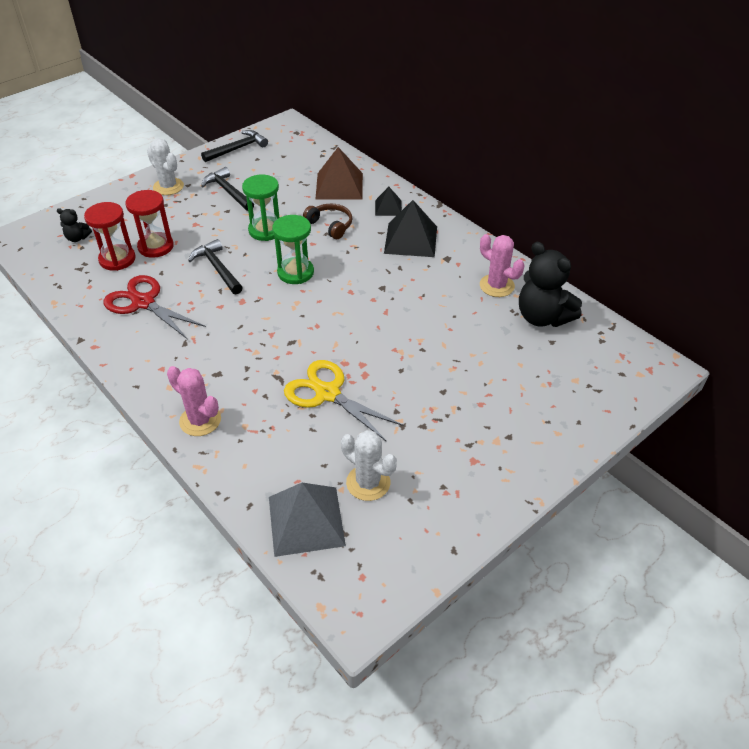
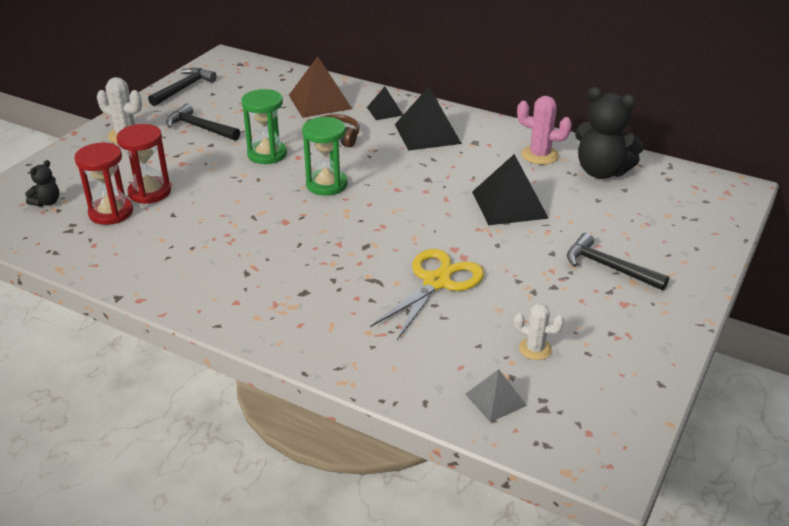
camera: 20 degrees left, 10 degrees down
(77, 238) = (47, 202): black teddy bear -> black teddy bear turned 45 degrees counterclockwise
(143, 302) = (171, 246): red scissors -> none
(200, 420) = (315, 339): pink cactus -> none
(217, 269) = (237, 198): black hammer -> black hammer (609, 267)
(306, 521) = (496, 399): grey pyramid -> grey pyramid, size x0.55
(327, 393) = (437, 282): yellow scissors -> yellow scissors turned 105 degrees clockwise
(368, 483) = (535, 349): white cactus -> white cactus, size x0.66
(436, 331) = (509, 204): none -> black pyramid

